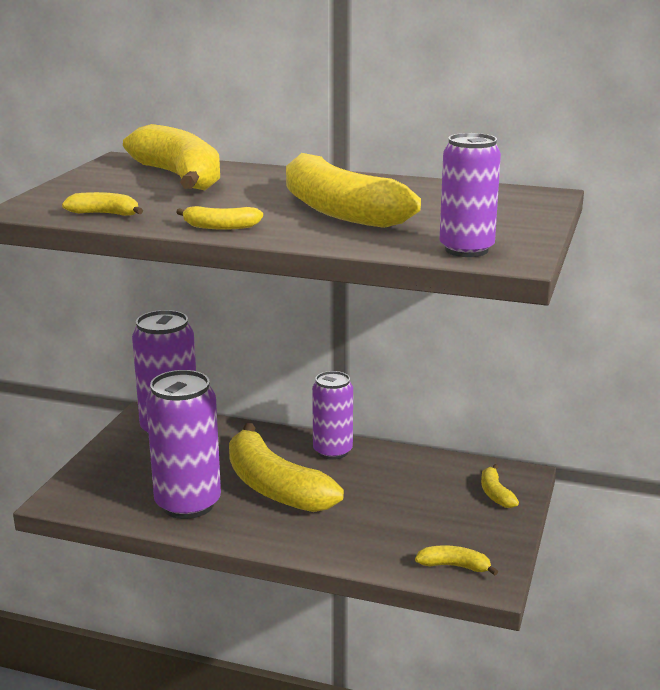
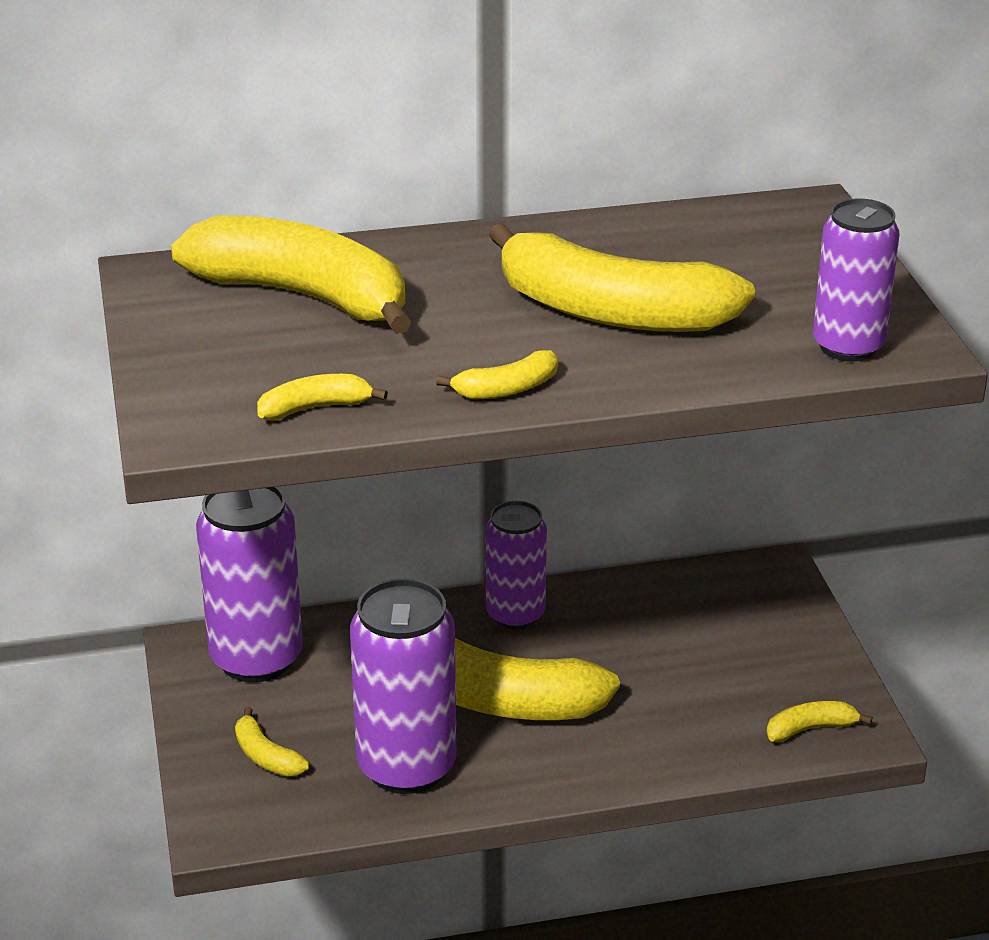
camera: 30 degrees left, 10 degrees up
(495, 494) = (769, 608): yellow banana -> yellow banana (266, 756)

